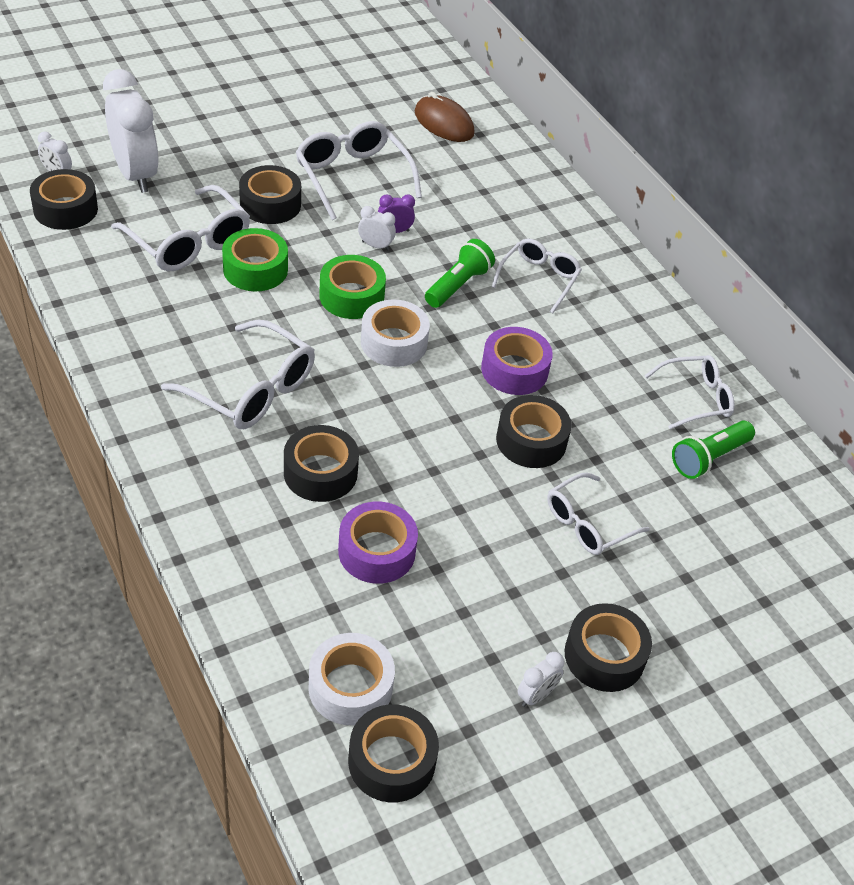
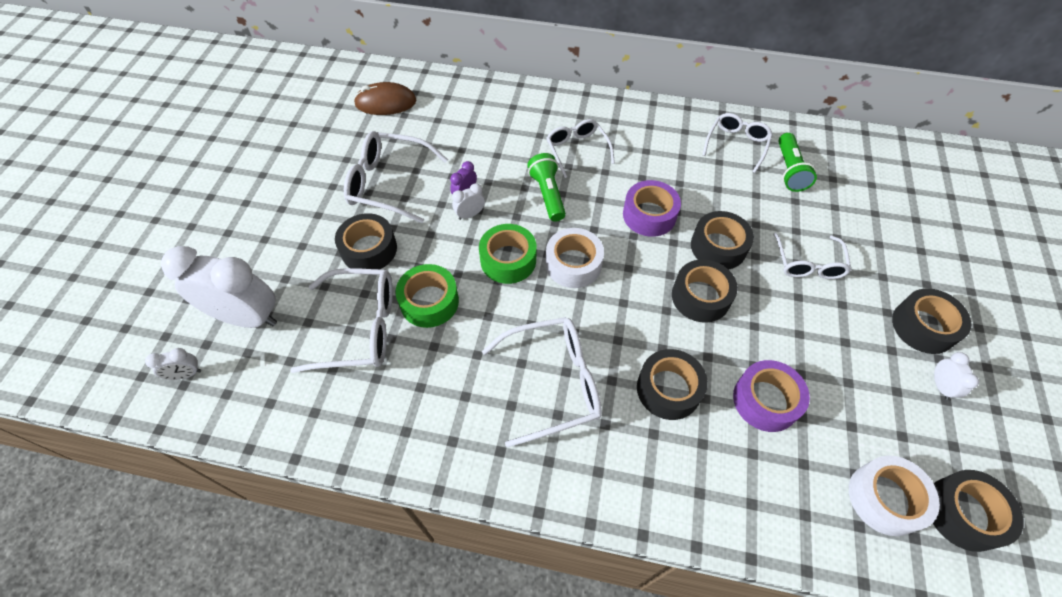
camera: 45 degrees left, 10 degrees up
(65, 209) = (236, 394): black tape -> black tape (700, 297)

